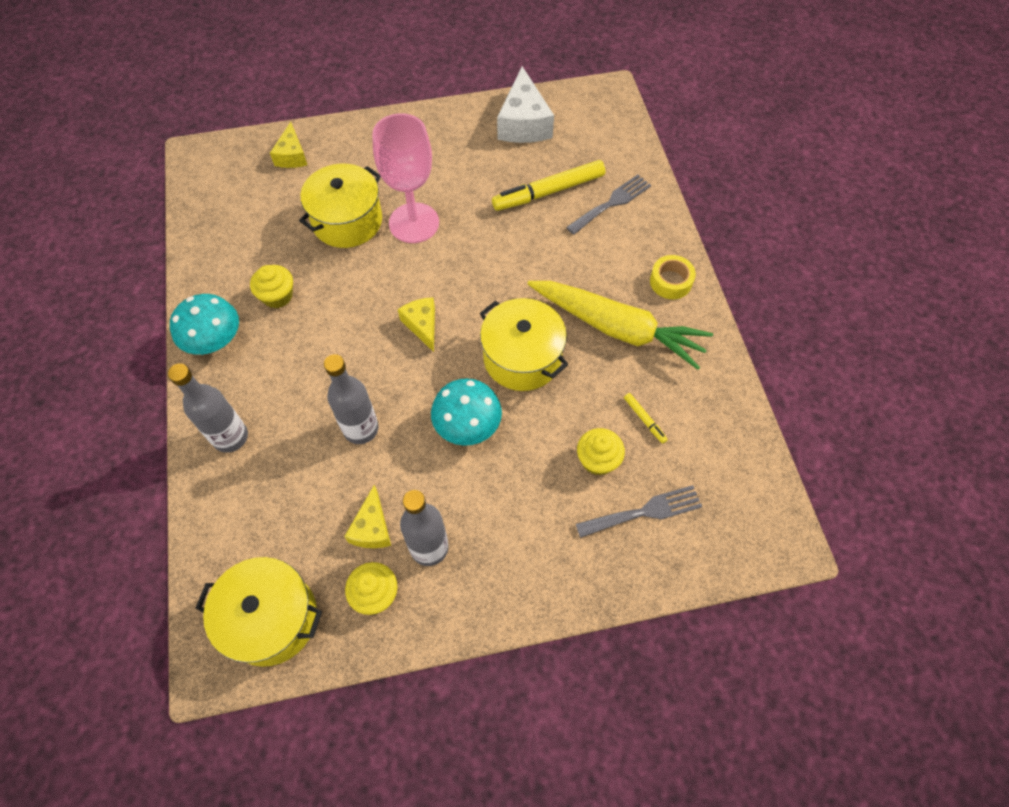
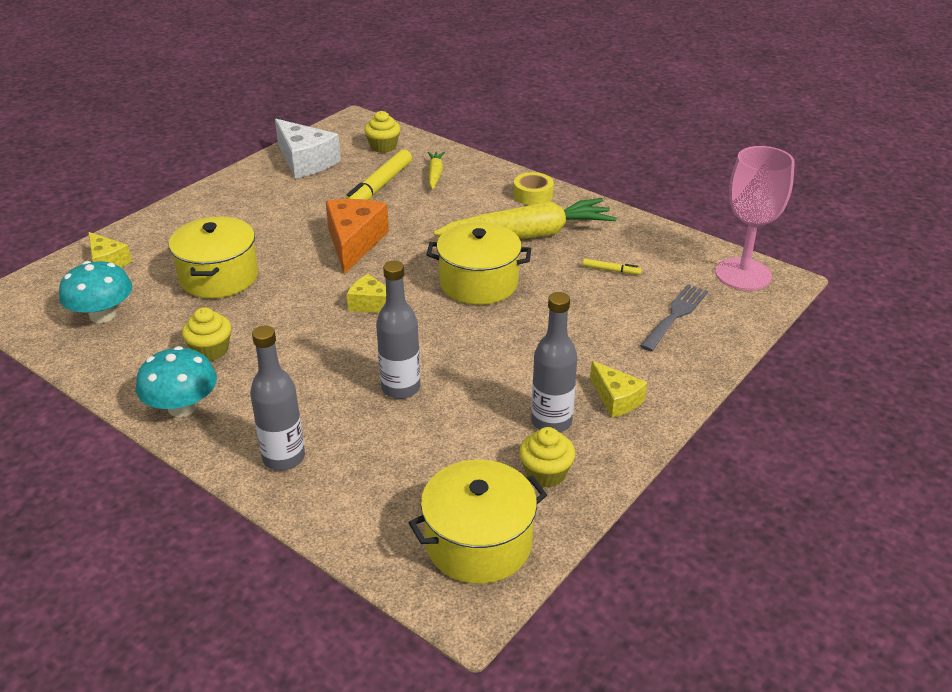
camera: 40 degrees left, 25 degrees down
(372, 528) = (490, 438): yellow cheese -> yellow cheese (616, 399)
(414, 223) = (284, 252): pink goblet -> pink goblet (743, 274)
(467, 425) = (487, 340): turquoise mushroom -> turquoise mushroom (102, 315)
(472, 246) = (354, 243): none -> orange cheese
(597, 460) = (608, 307): yellow cupcake -> yellow cupcake (383, 146)
(612, 203) = (435, 175): grey fork -> yellow carrot

